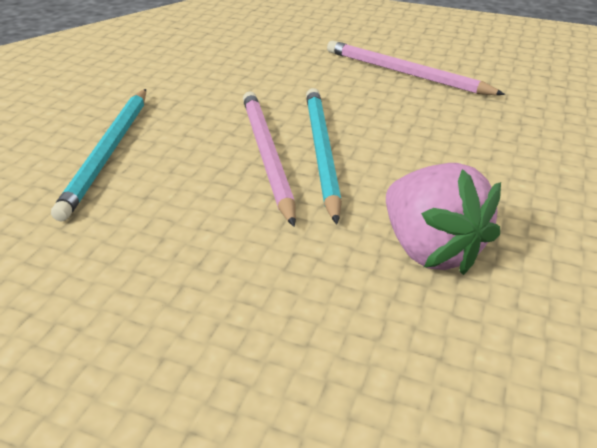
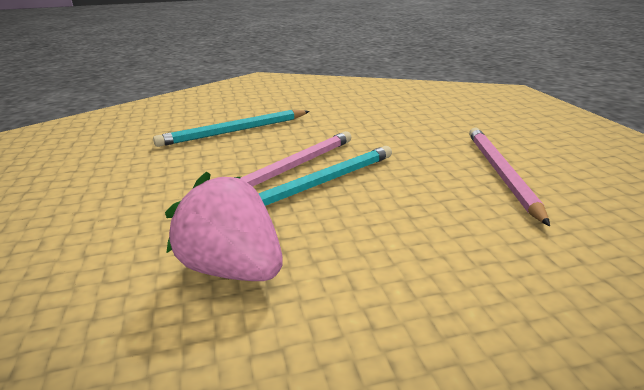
camera: 55 degrees right, 10 degrees down
(430, 249) = (232, 269): pink strawberry -> pink strawberry turned 105 degrees clockwise

